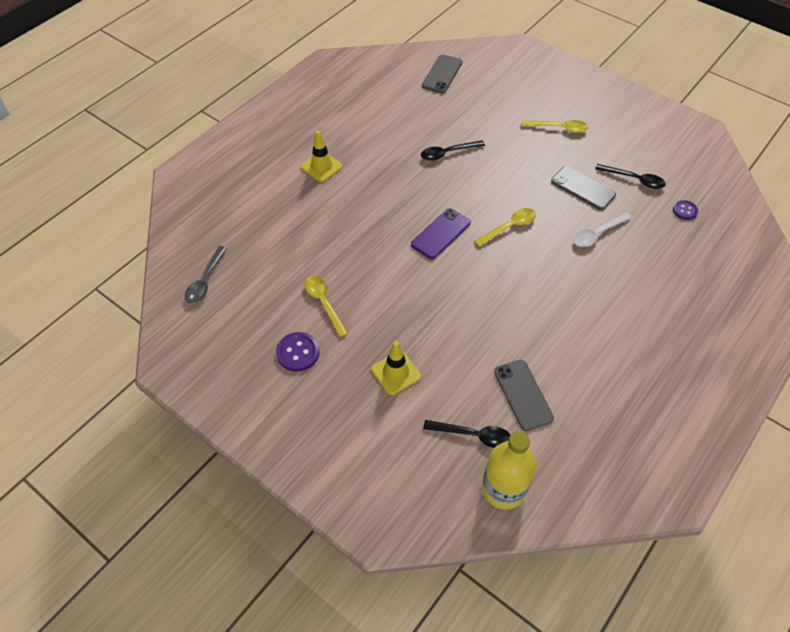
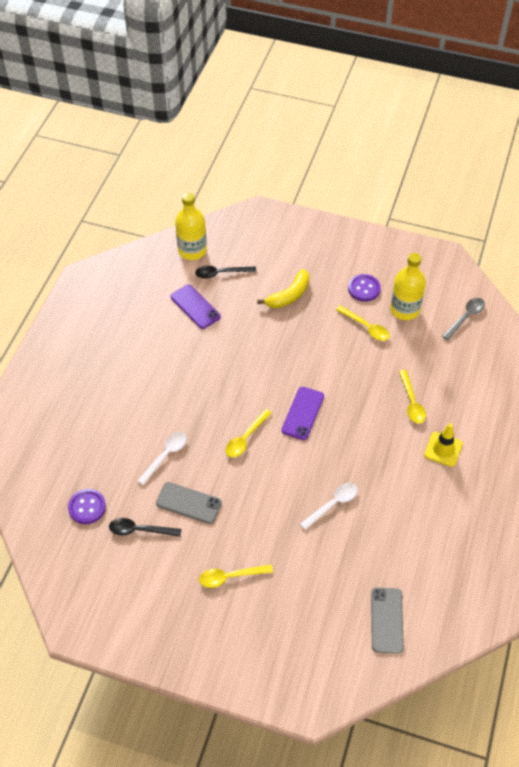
camera: 160 degrees right, 0 degrees up
(205, 280) = (465, 317): grey spoon -> grey spoon turned 45 degrees clockwise
(266, 311) = (404, 309): none -> yellow bottle
(324, 213) = (411, 402): none -> yellow spoon
(396, 373) = (289, 295): yellow traffic cone -> yellow banana
(447, 153) = (333, 504): black spoon -> white spoon
(523, 395) = (195, 307): grey phone -> purple phone
(685, 211) = (87, 507): purple button -> purple button, size x1.57

